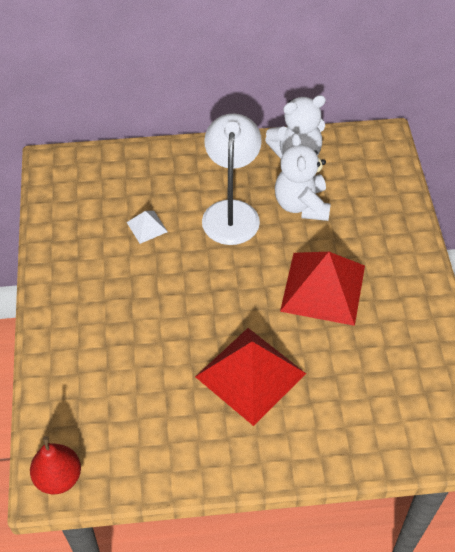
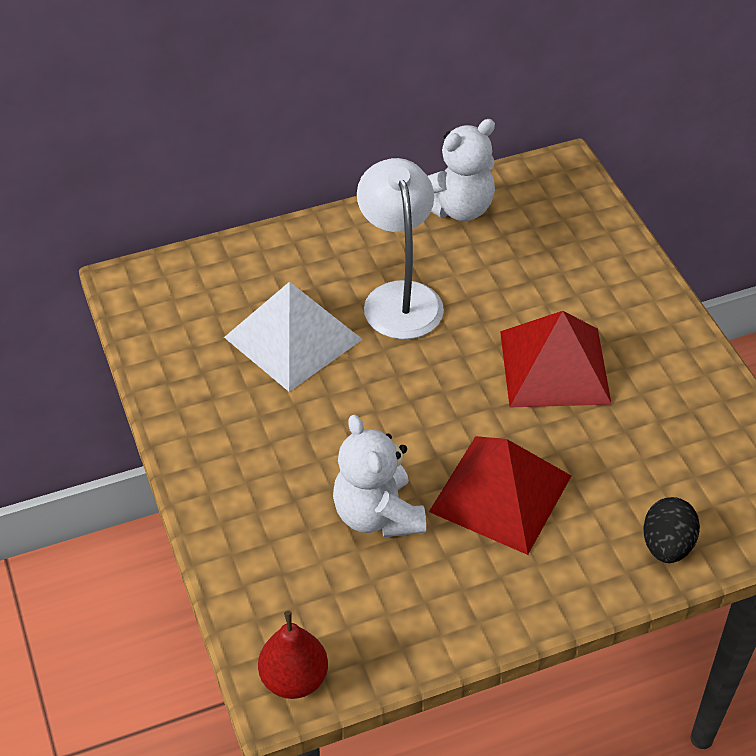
camera: 15 degrees left, 5 degrees down
(147, 227) = (293, 338): white pyramid -> white pyramid, size x2.27
(301, 205) = (488, 270): white teddy bear -> white teddy bear (377, 515)
(356, 443) = (666, 545): none -> black egg

